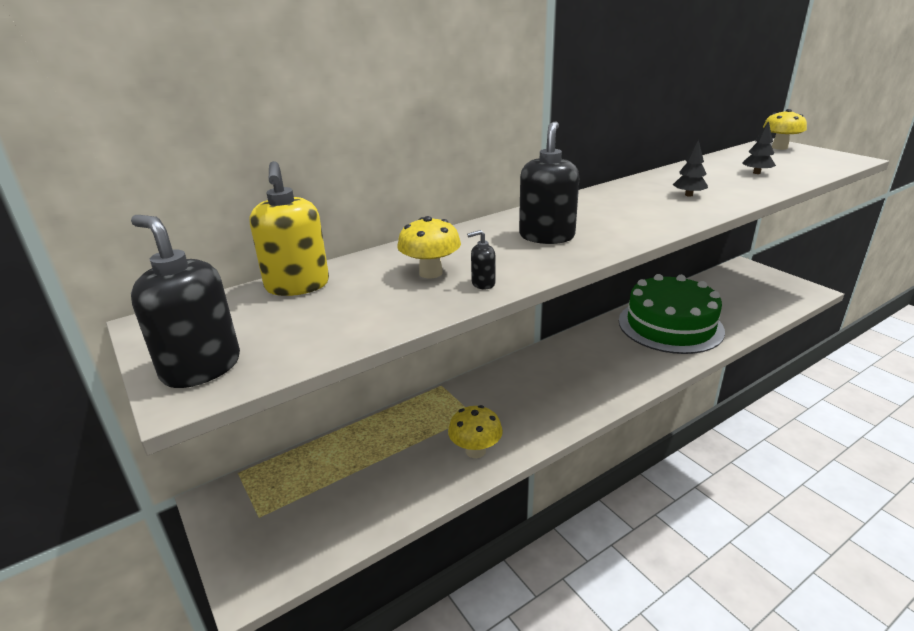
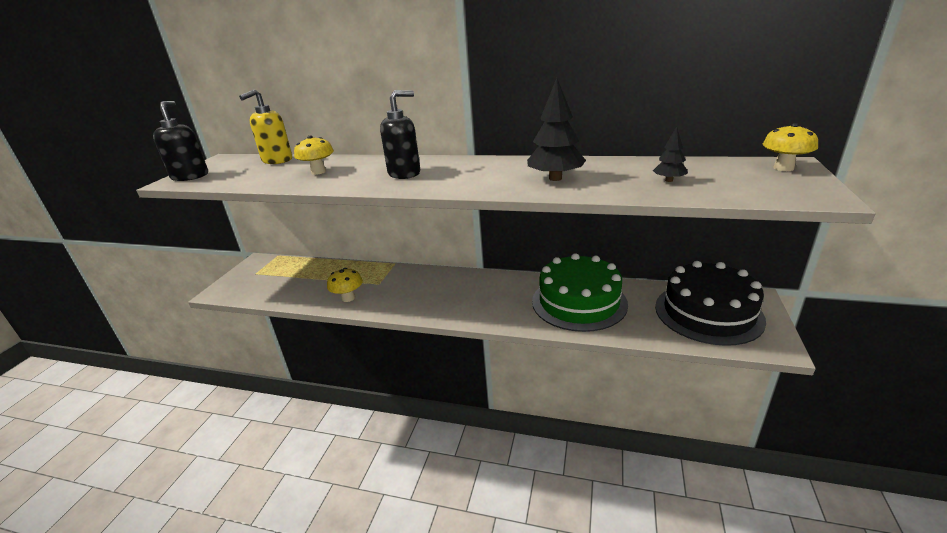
camera: 50 degrees right, 0 degrees up
(483, 283) = (317, 183): black soap dispenser -> none
(688, 195) = (555, 178): black tree -> black tree, size x1.88
(746, 289) = (708, 313): none -> black cake

